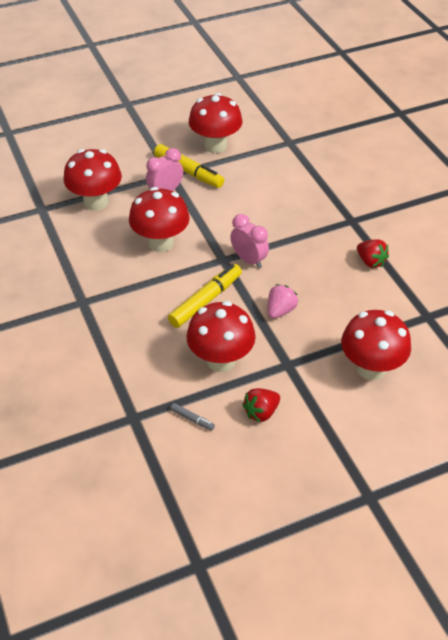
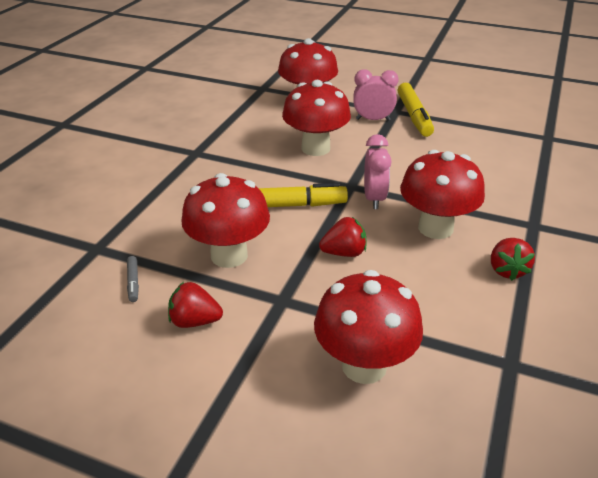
camera: 45 degrees right, 10 degrees down
(215, 145) = (466, 110): red mushroom -> red mushroom (435, 228)
(280, 310) = (344, 253): pink strawberry -> red strawberry

